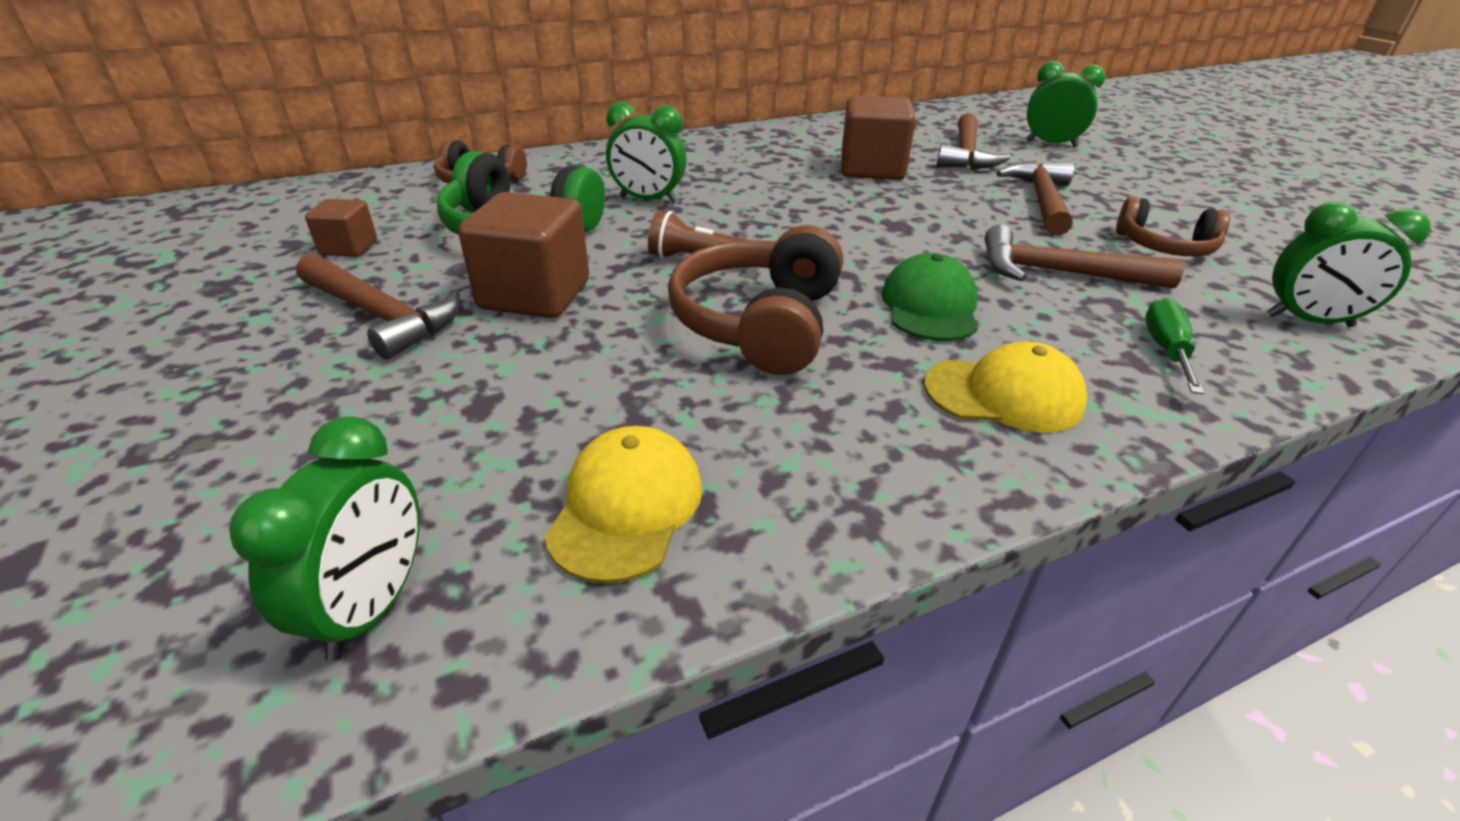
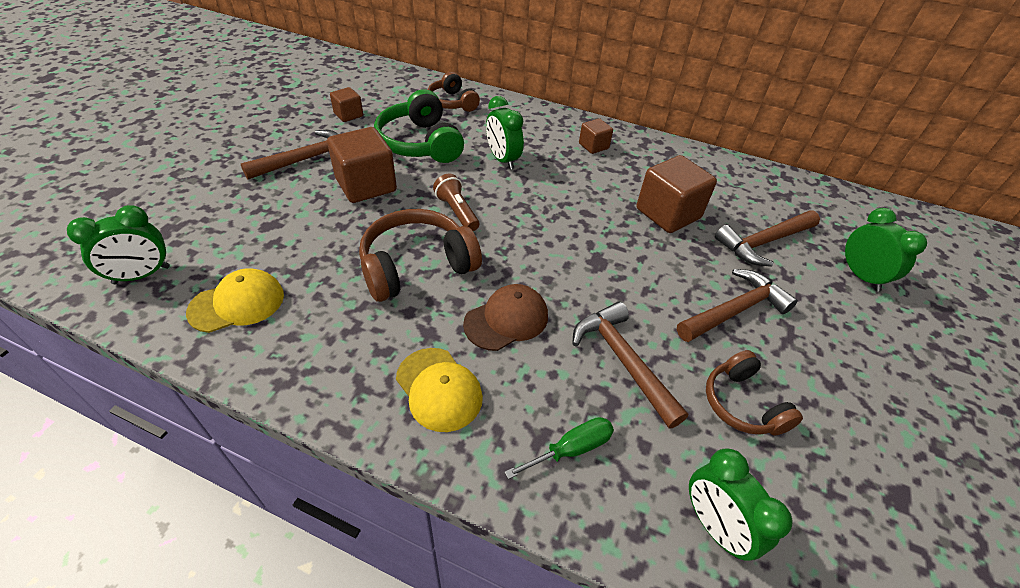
camera: 45 degrees right, 10 degrees up
(382, 315) = (306, 159): brown hammer -> brown hammer turned 120 degrees counterclockwise
(712, 154) = (593, 146): none -> brown cube
(930, 306) = (506, 319): green cap -> brown cap

